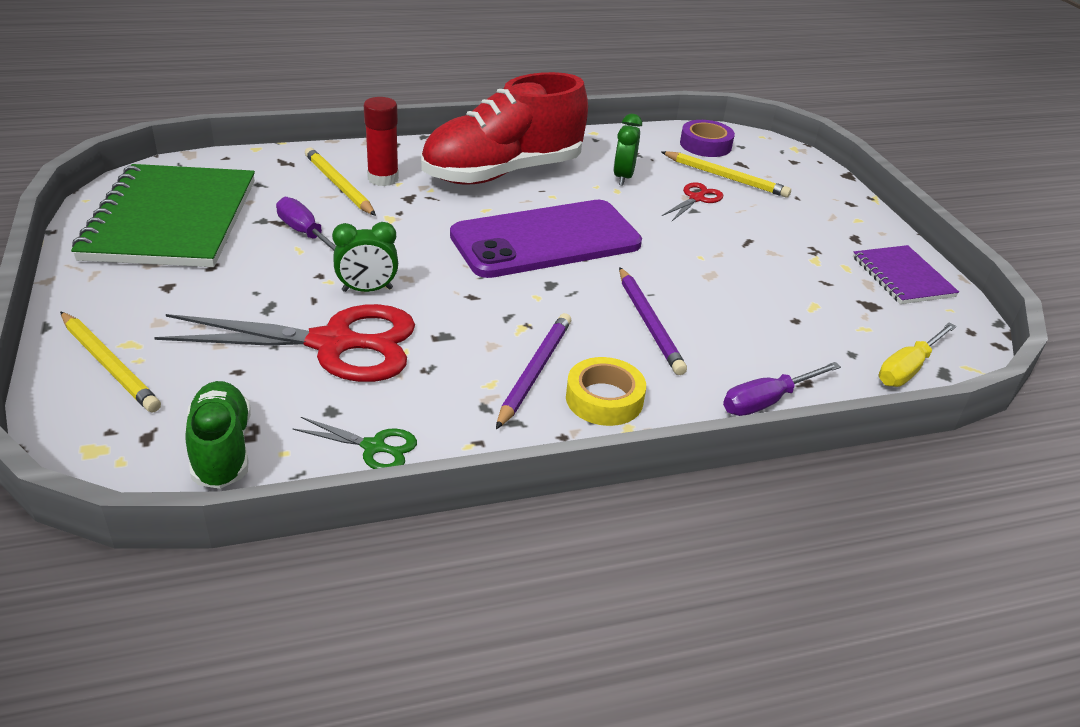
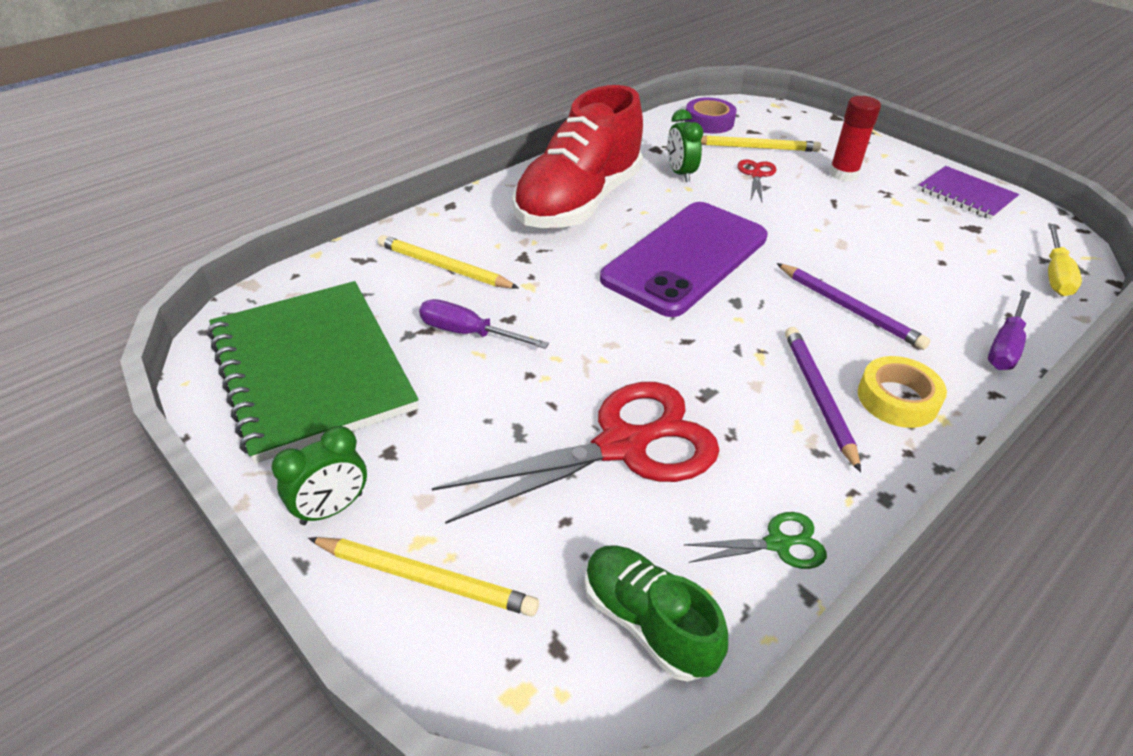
camera: 25 degrees left, 5 degrees up
(367, 290) = (590, 372): green clock -> green clock (332, 509)
(383, 178) = (478, 245): red glue stick -> red glue stick (843, 174)

